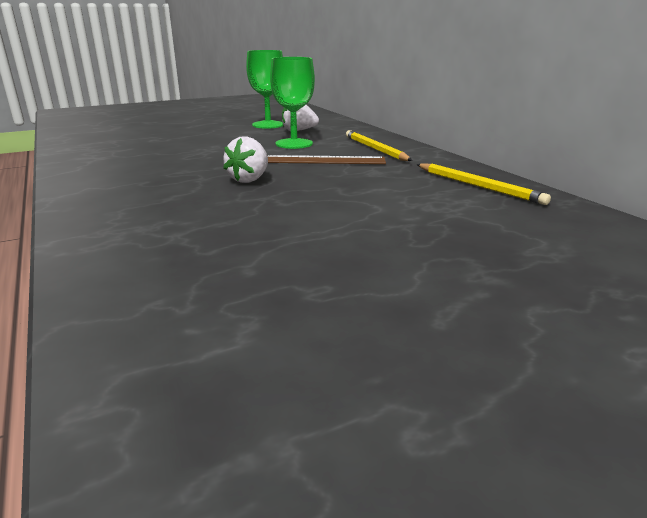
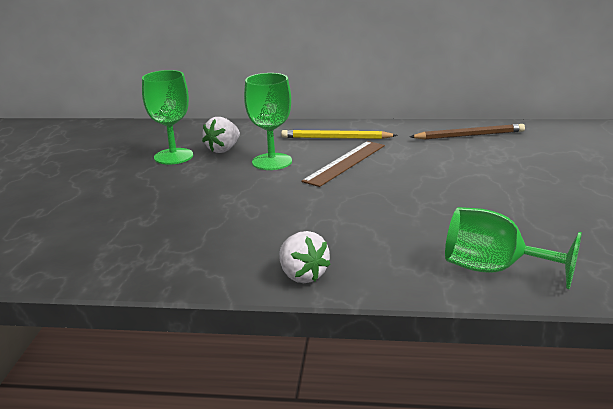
camera: 55 degrees left, 0 degrees up
(133, 249) = (495, 270): none -> green goblet
(249, 179) = (366, 201): white strawberry -> white strawberry (302, 275)
(478, 186) = (469, 135): yellow pencil -> brown pencil

